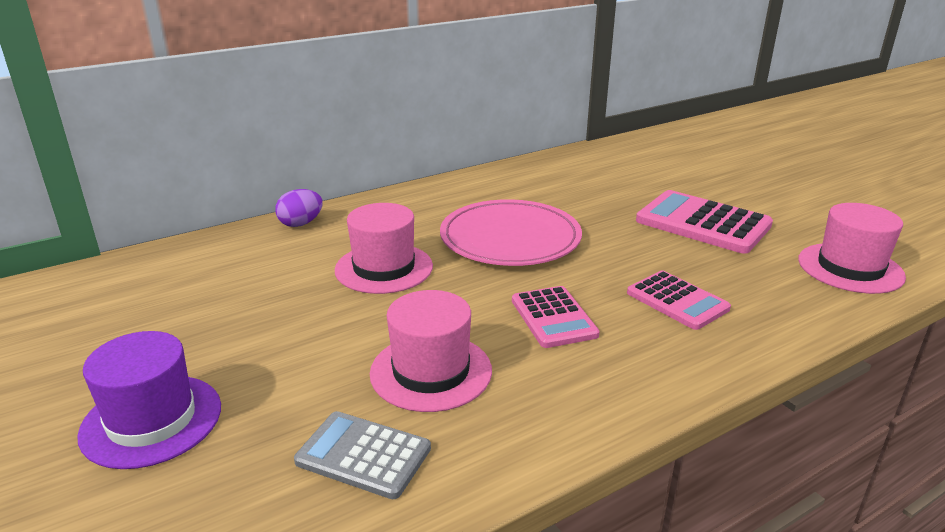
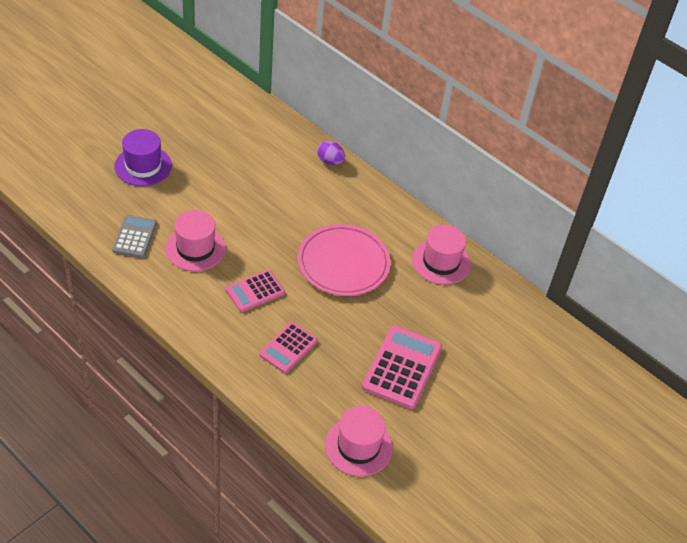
camera: 70 degrees right, 20 degrees up
(384, 268) = (287, 211): pink hat -> pink hat (441, 262)

